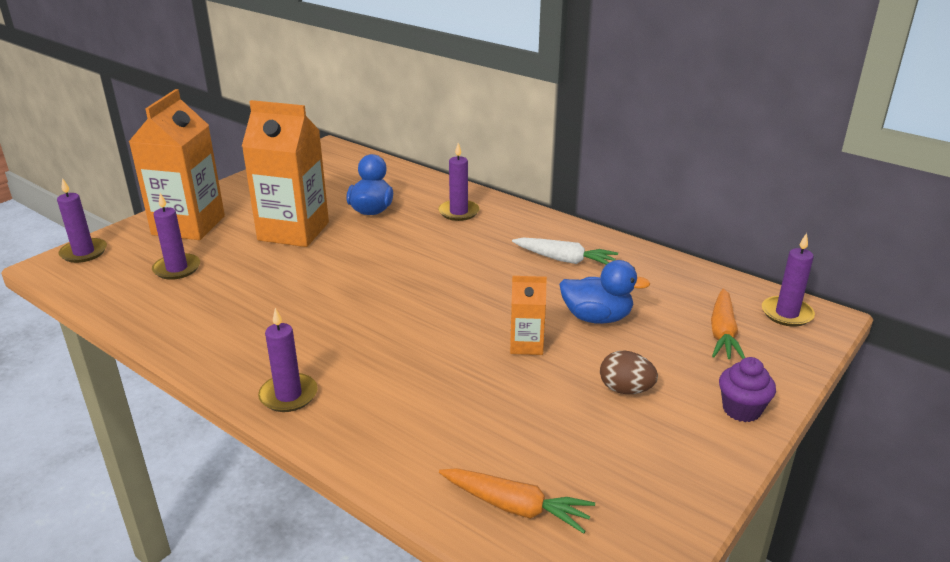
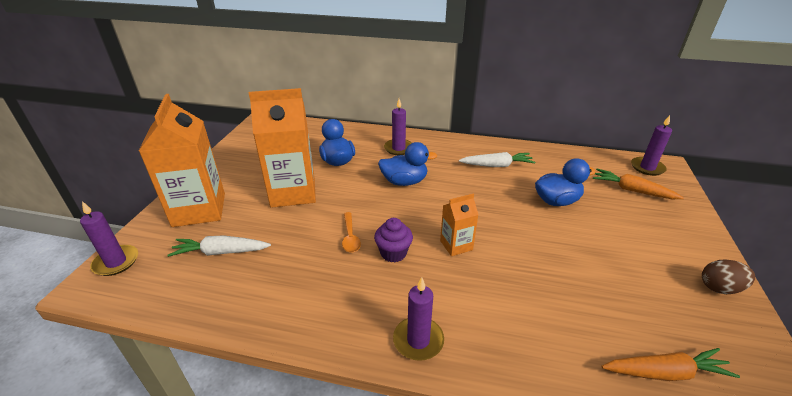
camera: 25 degrees left, 5 degrees up
(177, 269) = (221, 252): purple candle -> white carrot
(311, 289) = (350, 237): none -> orange spoon
(427, 250) = (404, 182): none -> blue duck
(526, 345) = (537, 235): orange carton -> orange carton (456, 245)
(625, 390) = (626, 248): brown egg -> brown egg (719, 288)
(723, 333) = (632, 190): orange carrot -> orange carrot turned 135 degrees clockwise
(741, 410) = (697, 239): purple cupcake -> purple cupcake (393, 253)

